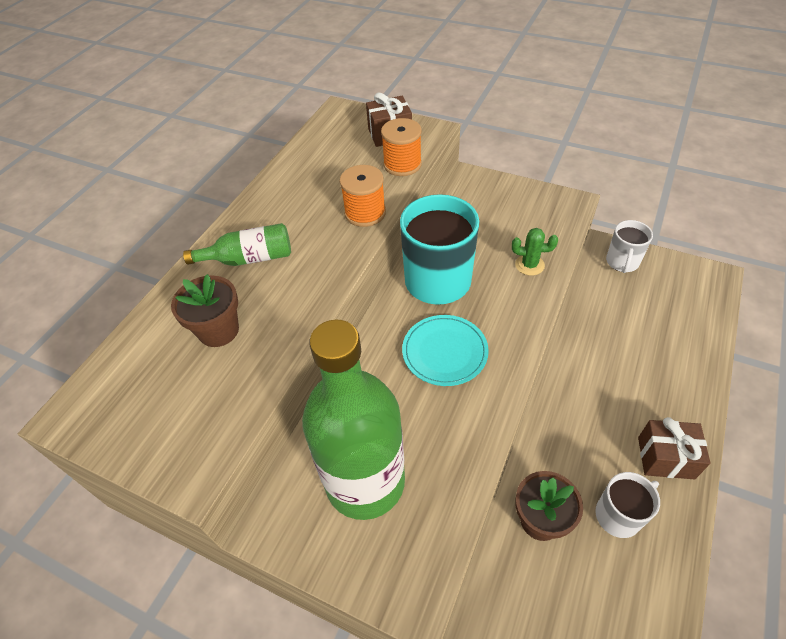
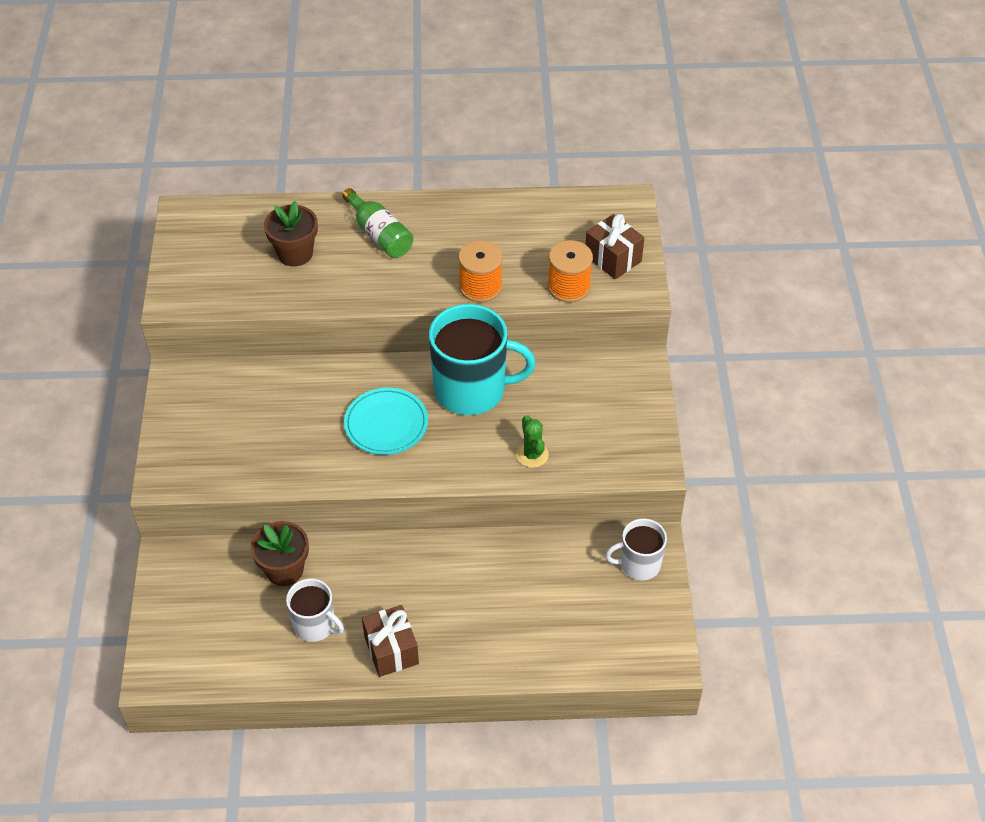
camera: 60 degrees right, 0 degrees up
(365, 482) = (236, 417): green bottle -> none

